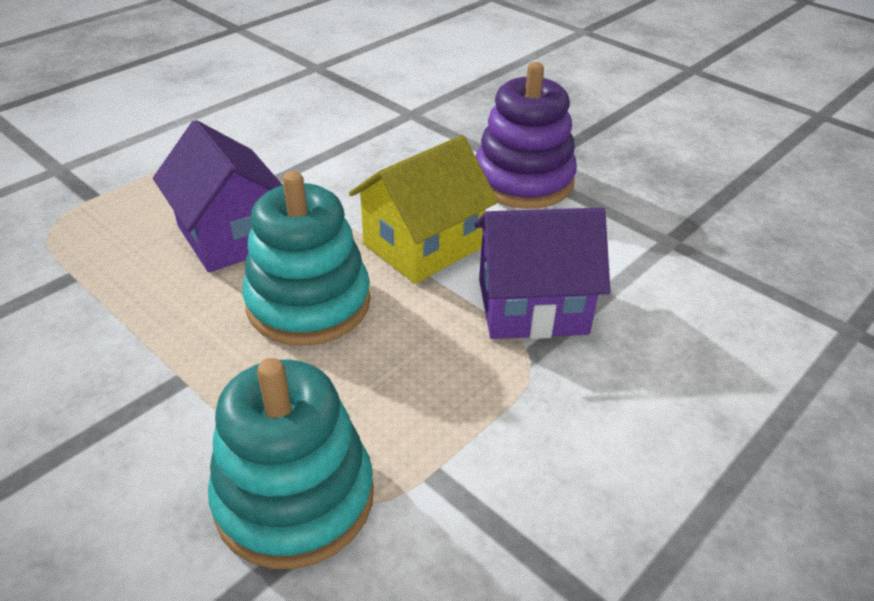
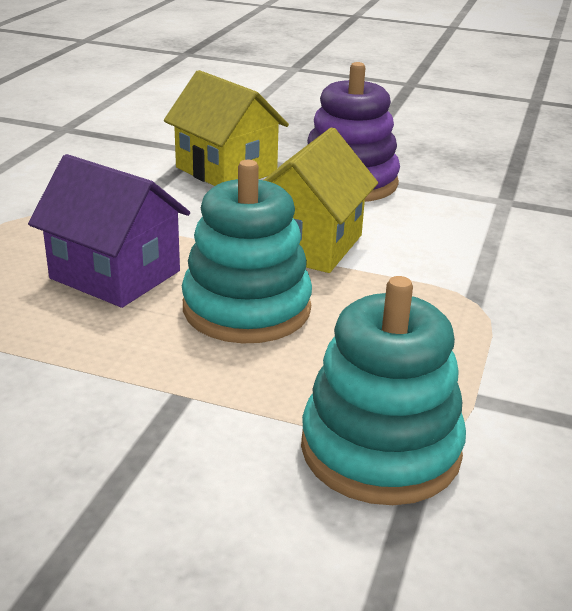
camera: 25 degrees left, 10 degrees down
(418, 141) = (226, 170): none -> yellow house
(532, 306) = (442, 267): purple house -> none

